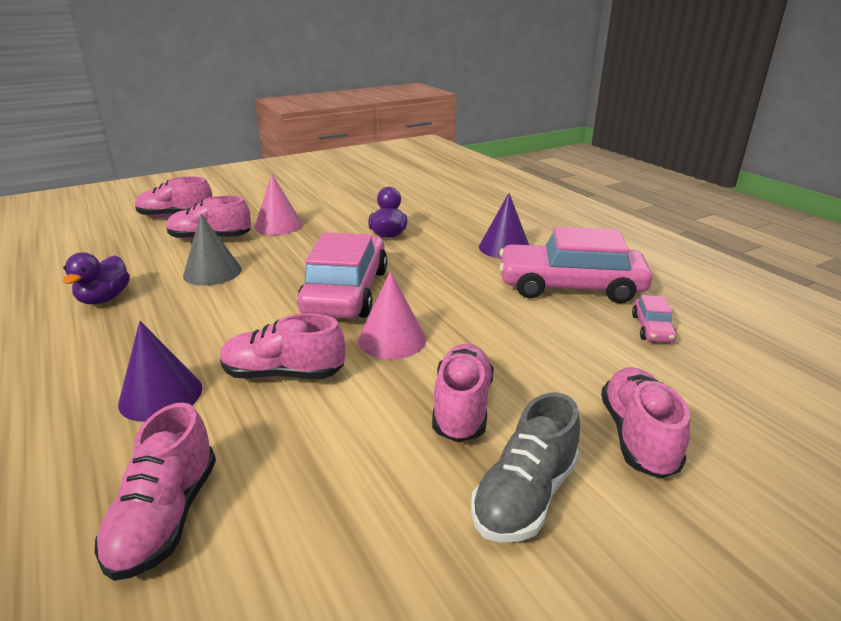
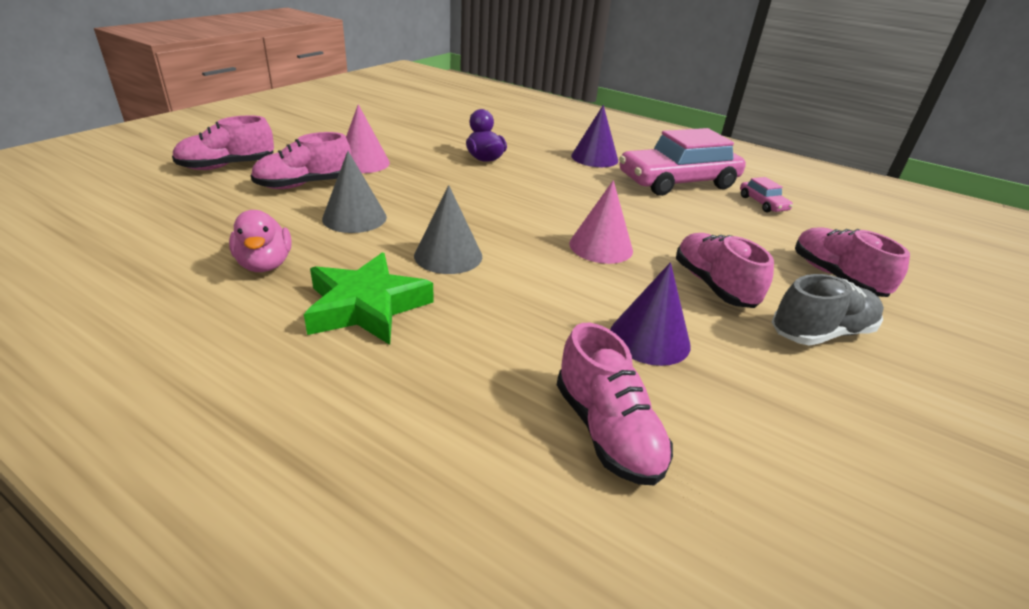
camera: 30 degrees left, 5 degrees up
(104, 299) = (265, 264): purple duck -> pink duck
(128, 348) = (367, 306): none -> green star
(161, 395) = (462, 339): purple cone -> purple cone (649, 338)
(243, 319) = (448, 255): none -> grey cone
(283, 374) = (549, 294): pink shoe -> none
(346, 291) = (512, 214): pink car -> none
(525, 496) = (821, 333): grey shoe -> grey shoe turned 120 degrees counterclockwise

